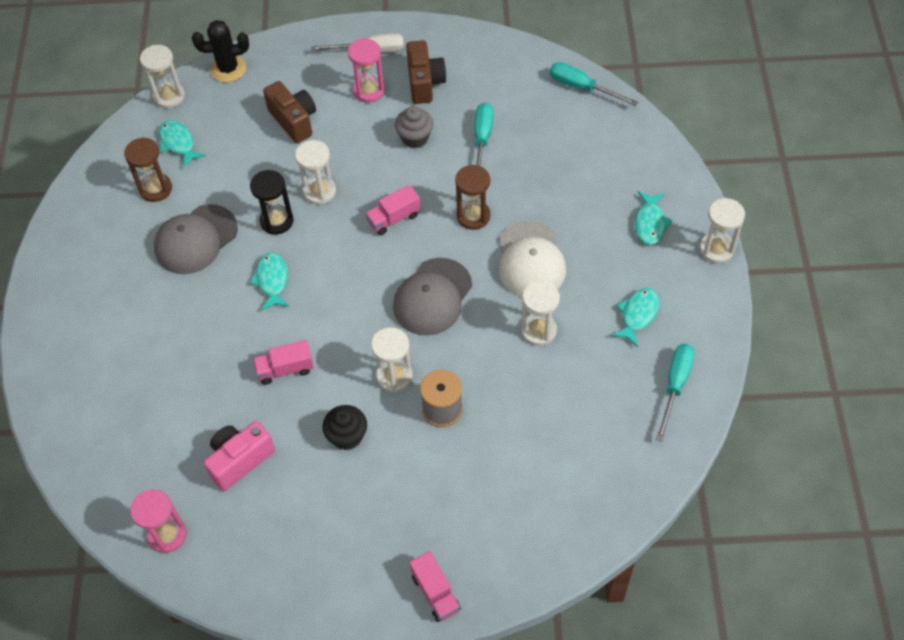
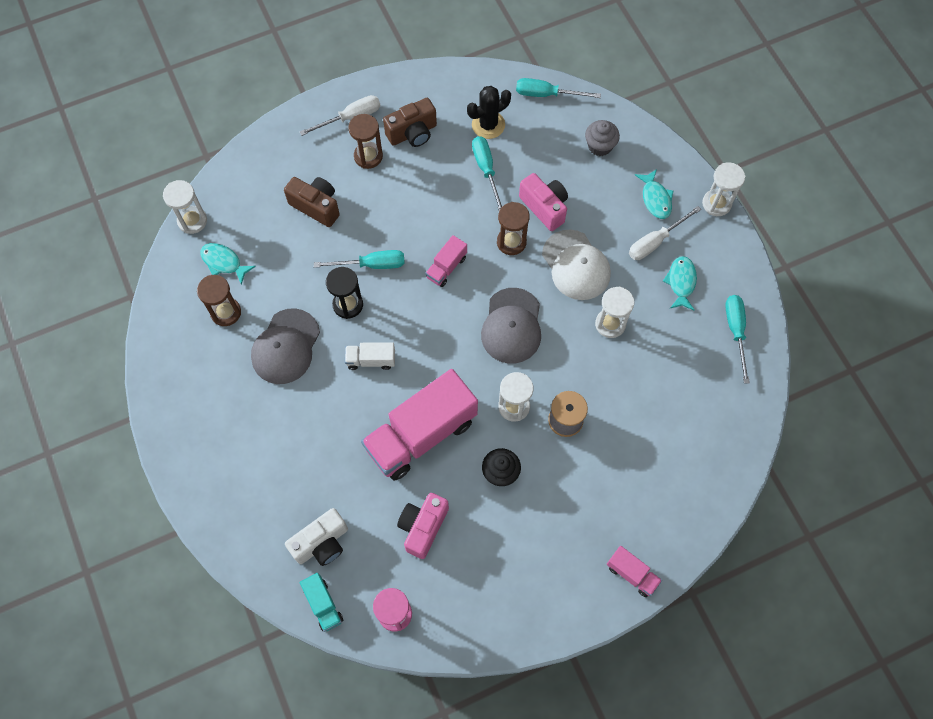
camera: 25 degrees left, 10 degrees up
(101, 497) = (323, 604): none -> turquoise truck
(132, 437) = (322, 543): none -> white camera
(228, 69) = (232, 176): black cactus -> black cactus (488, 125)
(272, 280) = (371, 360): turquoise fish -> white truck
(285, 369) = (421, 434): pink truck -> pink truck, size x2.23
(319, 191) = (371, 264): white hourglass -> turquoise screwdriver
(369, 91) = (368, 156): pink hourglass -> brown hourglass
(415, 138) = (429, 187): grey cupcake -> grey cupcake (600, 146)
(424, 83) = (412, 133): brown camera -> brown camera turned 90 degrees clockwise
(525, 194) = (544, 207): none -> pink camera
(629, 265) = (655, 241): none -> white screwdriver

